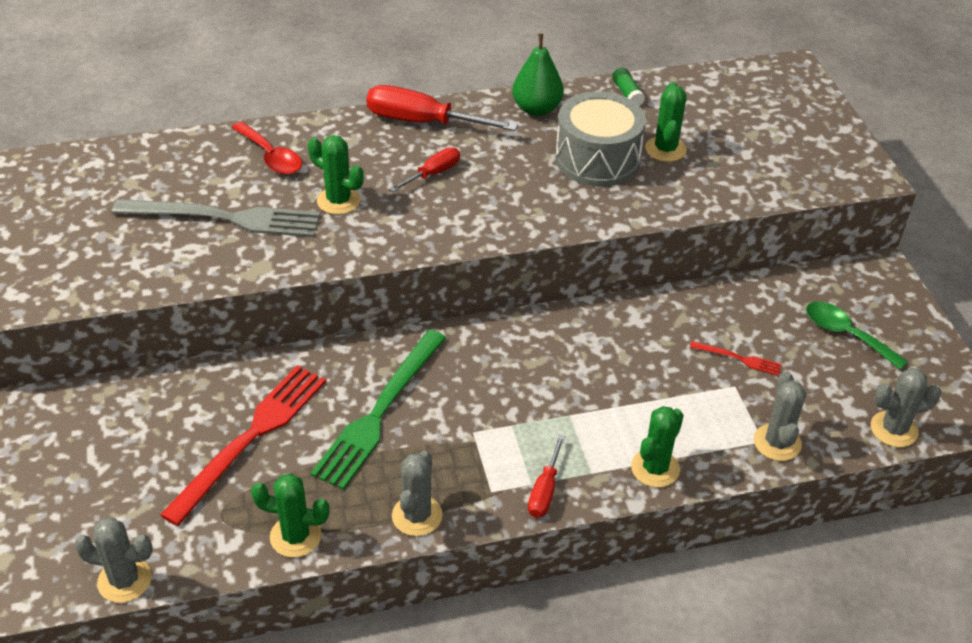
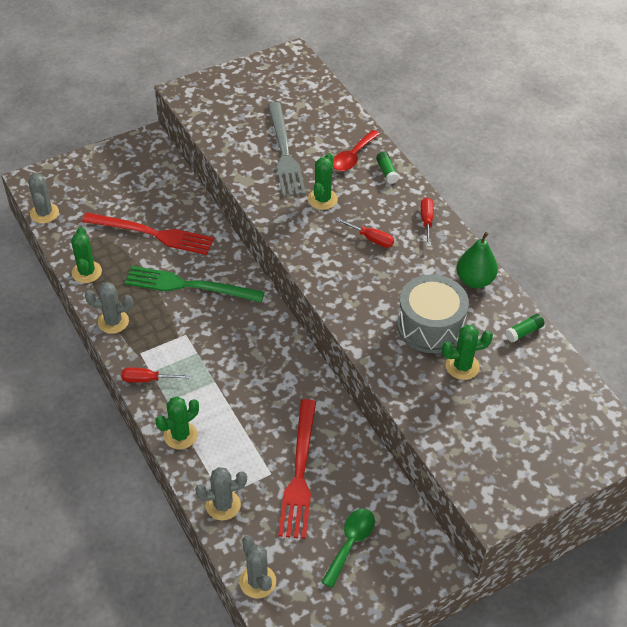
camera: 75 degrees right, 5 degrees up
(317, 134) = (387, 172): none -> green glue stick
(423, 122) = (426, 221): red screwdriver -> red screwdriver, size x0.55
(655, 468) = (180, 435): green cactus -> green cactus turned 60 degrees counterclockwise
(738, 358) = (299, 473): red fork -> red fork, size x2.27

